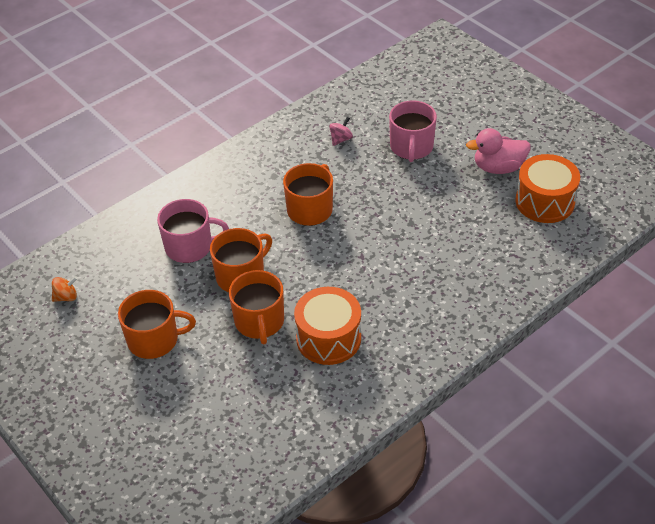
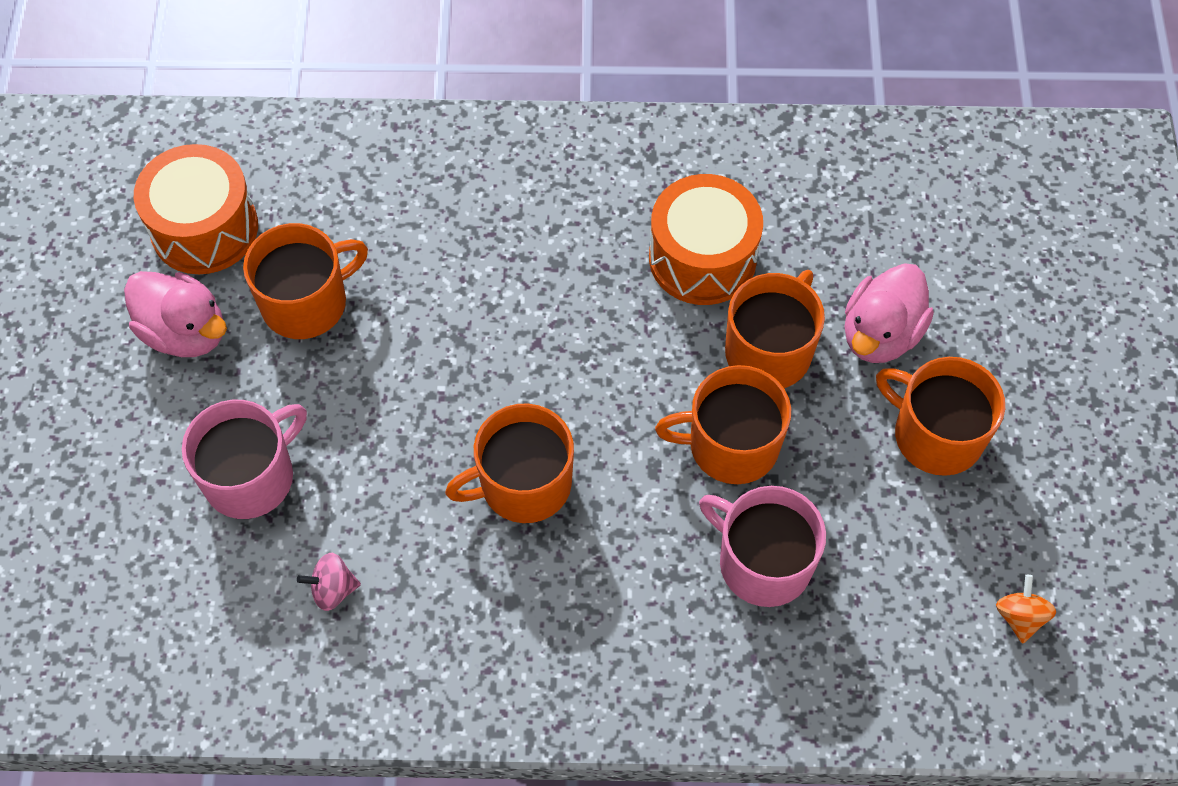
camera: 140 degrees left, 15 degrees up
(66, 297) = (1020, 617): orange spinning top -> orange spinning top turned 75 degrees clockwise
(215, 364) = (880, 334): none -> pink duck
(469, 206) = (306, 302): none -> orange mug

